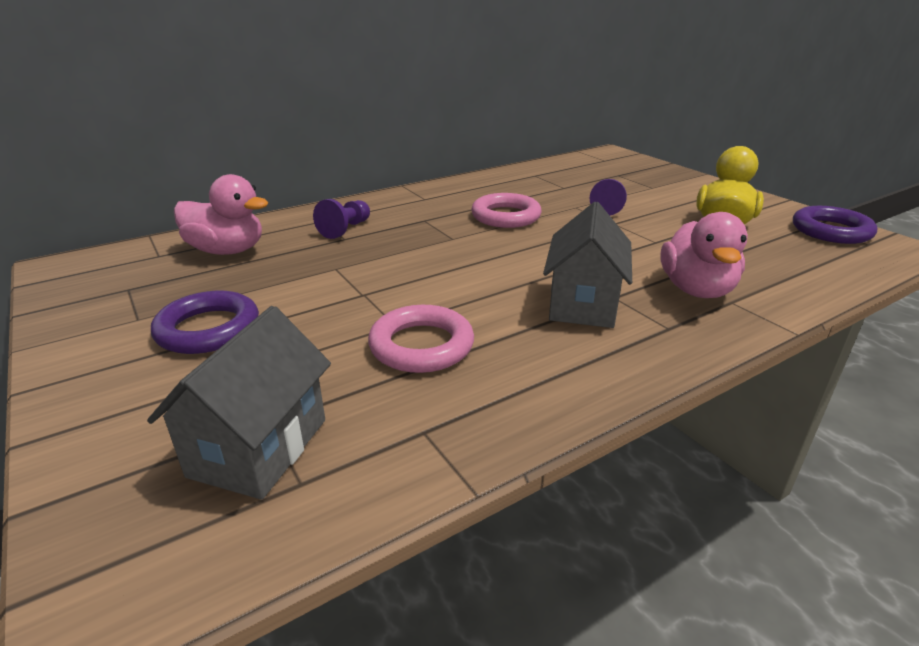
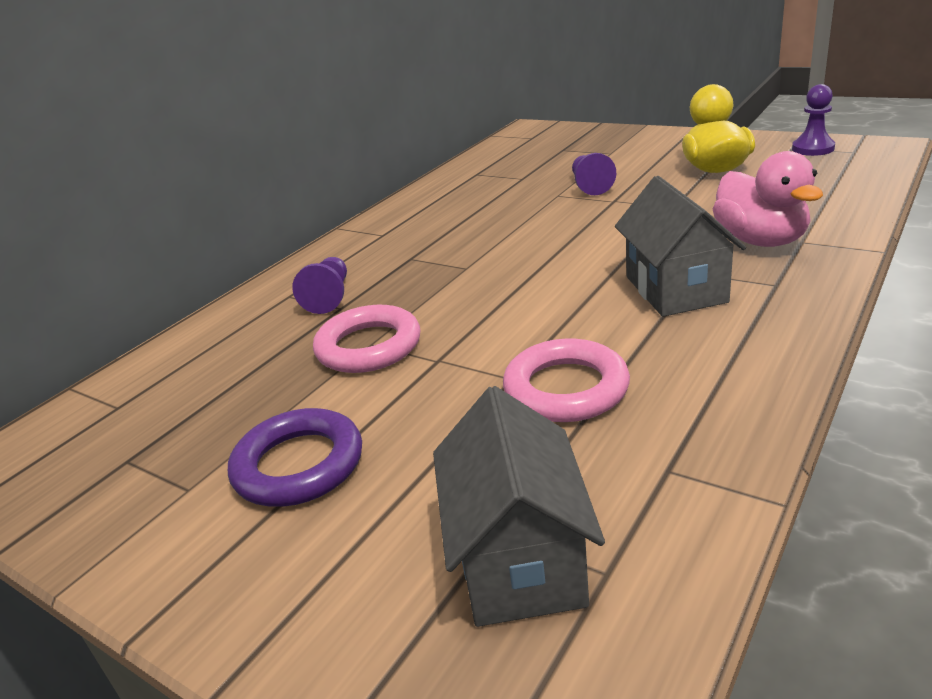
camera: 20 degrees left, 0 degrees up
(227, 251) = (207, 370): pink duck -> none
(506, 216) = (496, 226): pink ring -> pink ring (369, 346)
(831, 231) = (813, 149): purple ring -> purple pawn

